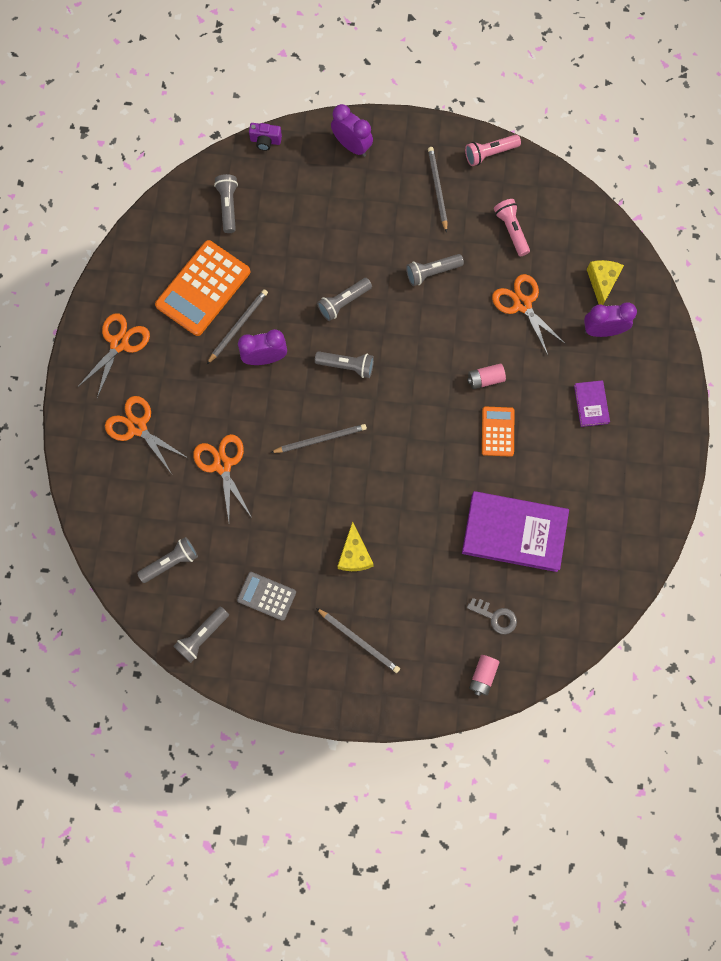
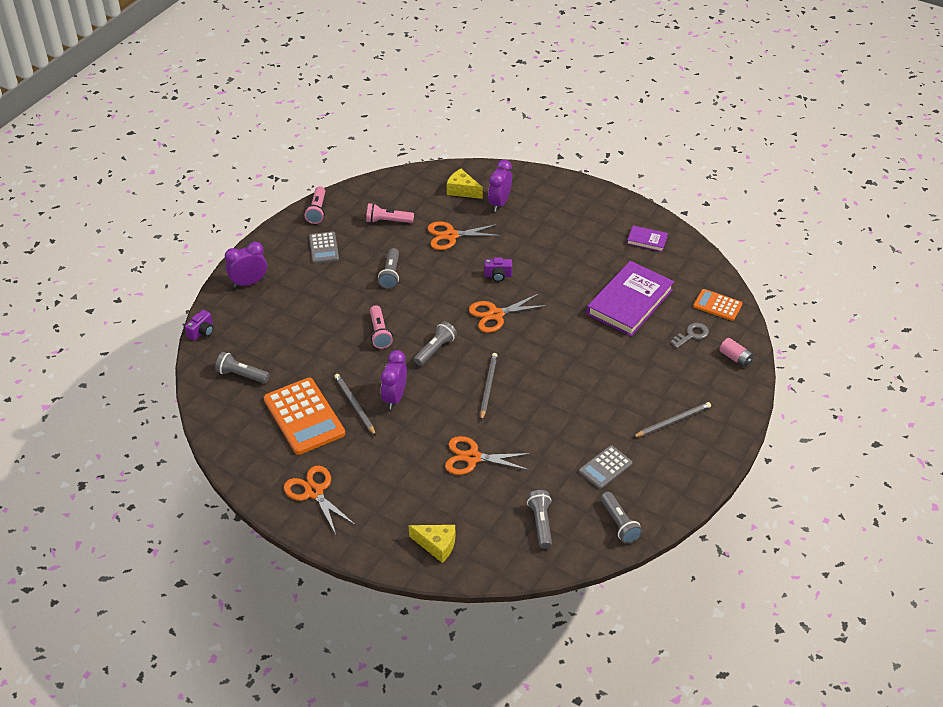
camera: 65 degrees left, 30 degrees down
(137, 427) = (402, 505): orange scissors -> orange scissors (495, 314)
(343, 302) = (380, 333): grey flashlight -> pink flashlight
(354, 554) = (598, 399): yellow cheese -> yellow cheese (437, 545)
(437, 189) = (324, 248): grey pencil -> grey calculator
(485, 379) = (498, 275): pink battery -> purple camera
(498, 431) = (544, 283): orange calculator -> orange calculator (717, 305)
(591, 404) = (553, 228): purple book -> purple book (647, 240)

